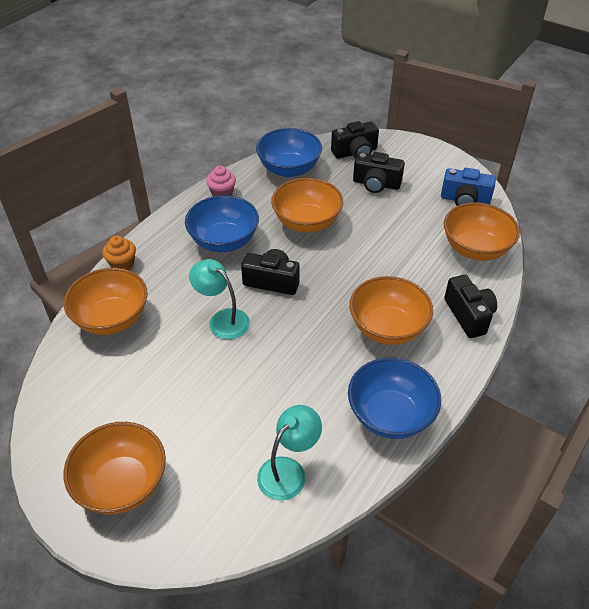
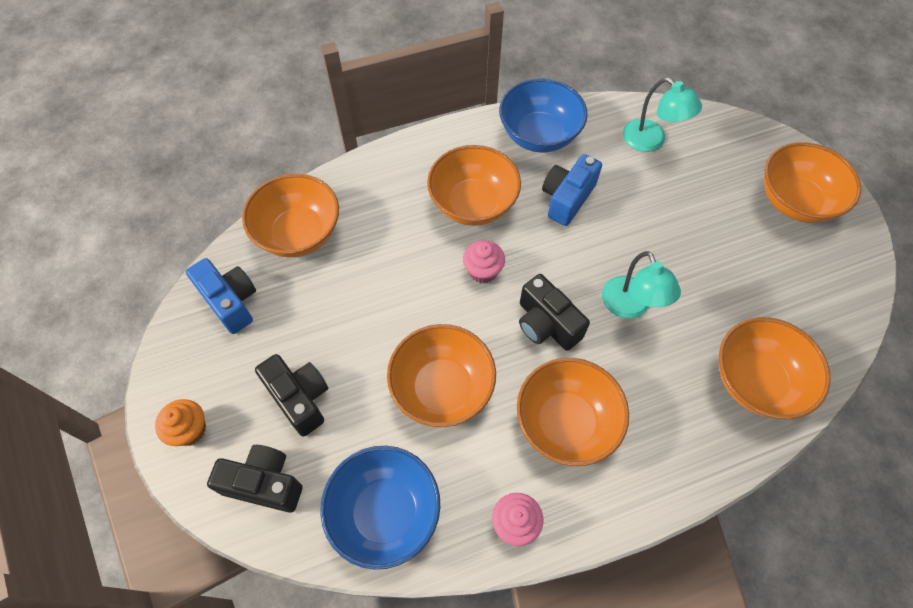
camera: 145 degrees left, 15 degrees up
(122, 264) = (716, 464): orange cupcake -> orange cupcake (189, 429)
(224, 241) = (566, 422): blue bowl -> orange bowl
(288, 471) = (651, 141): turquoise lamp -> turquoise lamp turned 120 degrees counterclockwise
(322, 371) = (567, 198): none -> blue camera
(339, 289) = (483, 271): none -> pink cupcake
(468, 315) = (388, 173): black camera -> none

